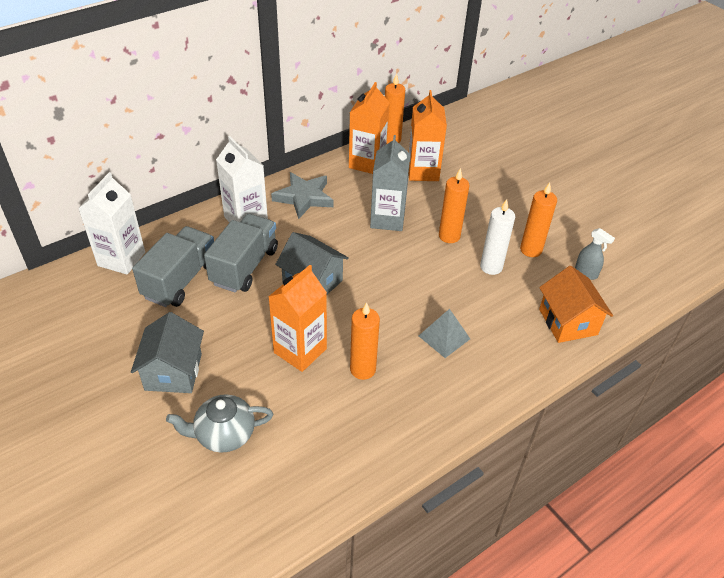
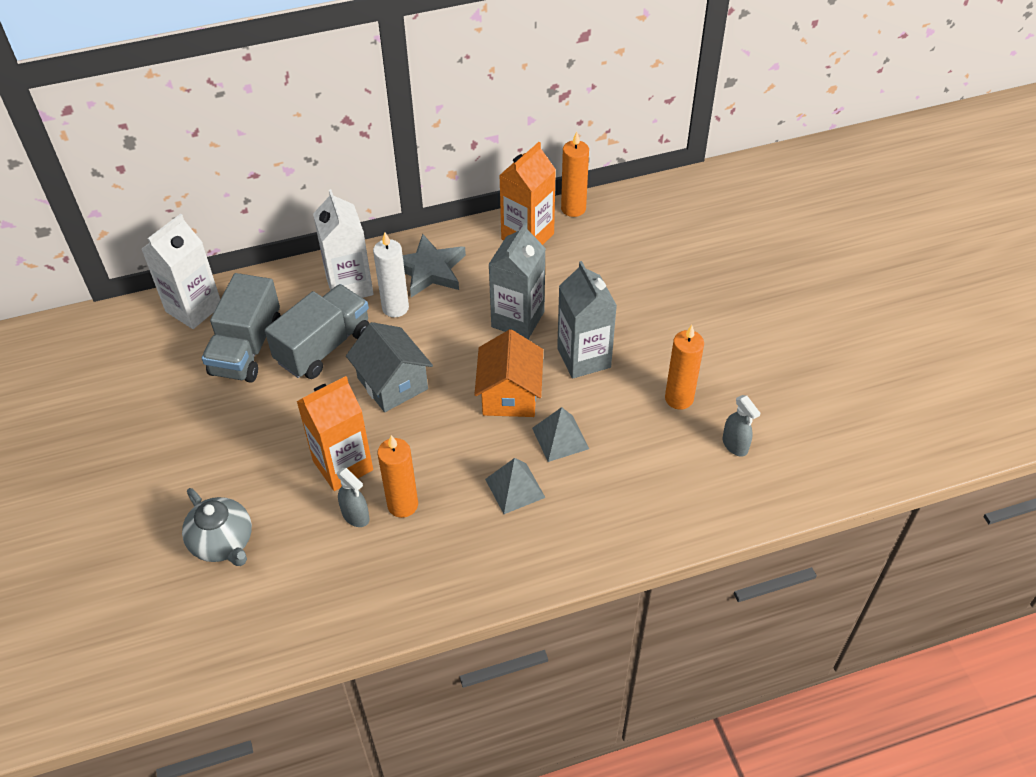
camera: 20 degrees right, 5 degrees up
(173, 372) = (198, 457): grey house -> none
(180, 280) = (247, 348): grey truck -> grey truck turned 150 degrees clockwise
(224, 434) = (223, 542): grey teapot -> grey teapot turned 135 degrees counterclockwise
(328, 387) = (356, 516): none -> grey spray bottle
(423, 171) = (592, 262): orange carton -> none
(449, 236) = (584, 358): orange candle -> grey carton
(460, 294) = (560, 438): none -> grey pyramid
(491, 267) = (616, 410): white candle -> white candle (395, 308)
(568, 322) = (677, 504): orange house -> orange house (510, 395)

